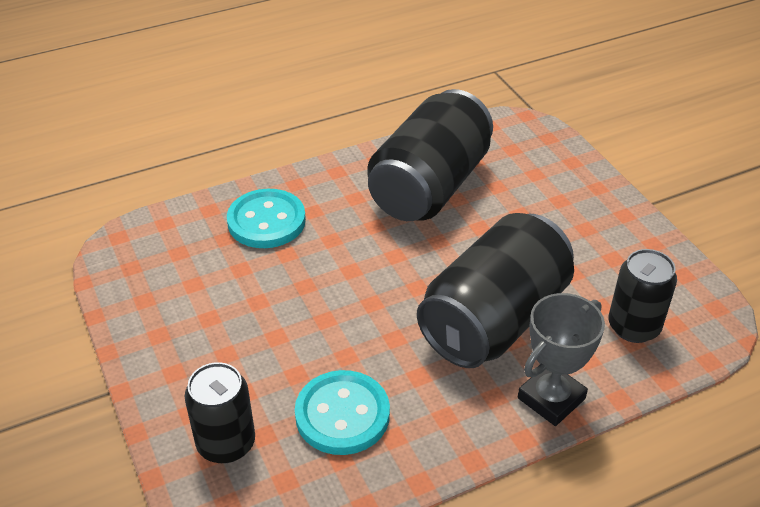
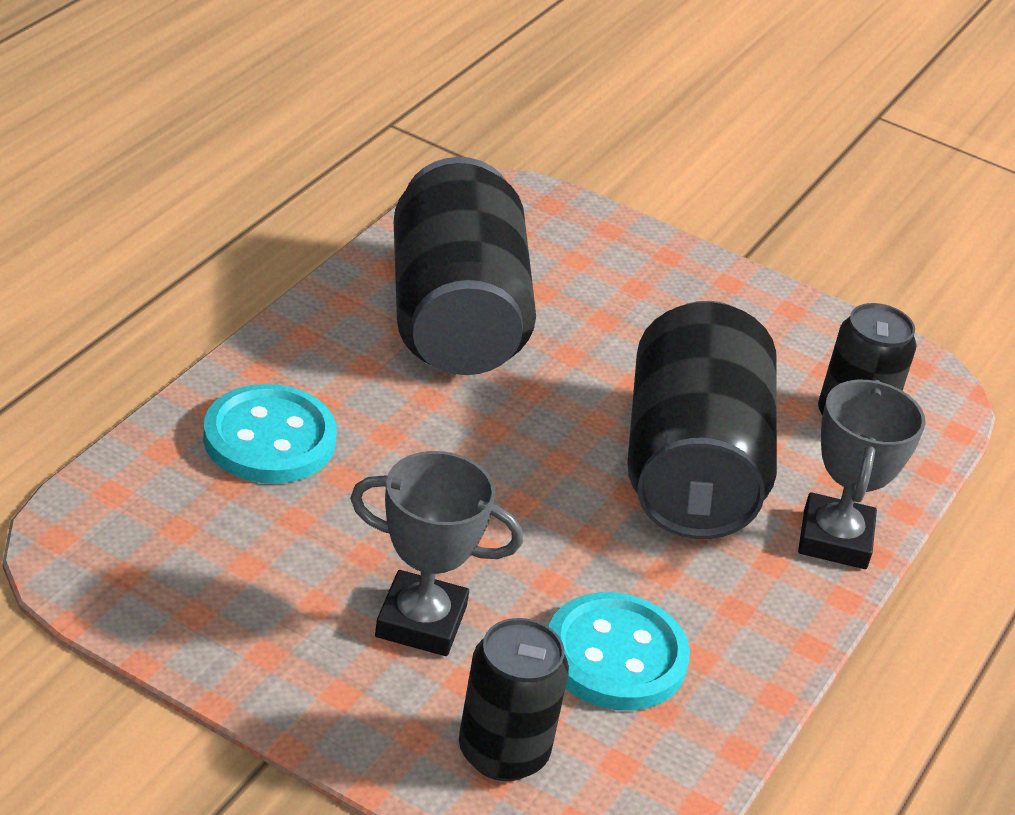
camera: 40 degrees left, 5 degrees down
(252, 350) = (421, 622): none -> grey trophy

